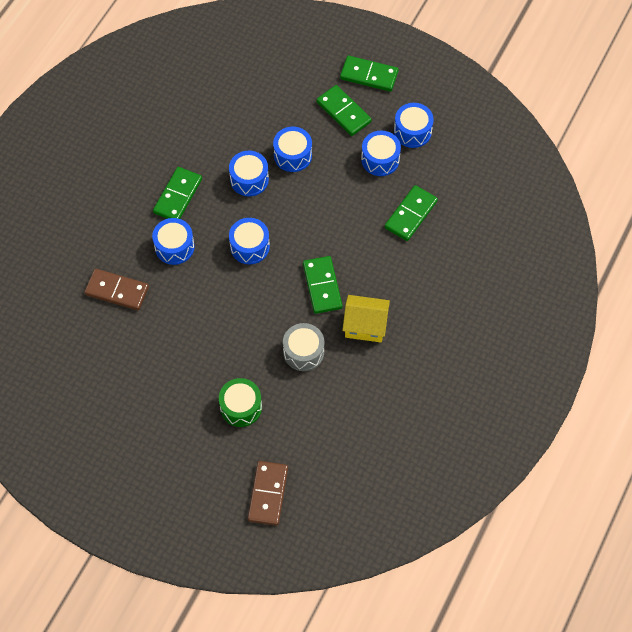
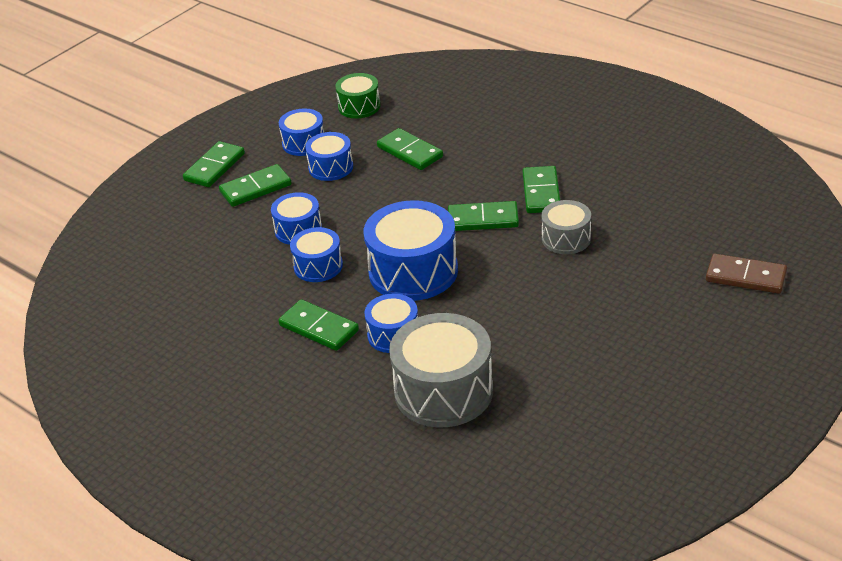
camera: 75 degrees left, 25 degrees down
(117, 291) = (443, 391): brown domino -> grey drum
(241, 407) = (631, 291): green drum -> green drum (359, 106)
(250, 246) = (413, 271): blue drum -> blue drum, size x1.80
(365, 325) = (541, 192): yellow house -> green domino

